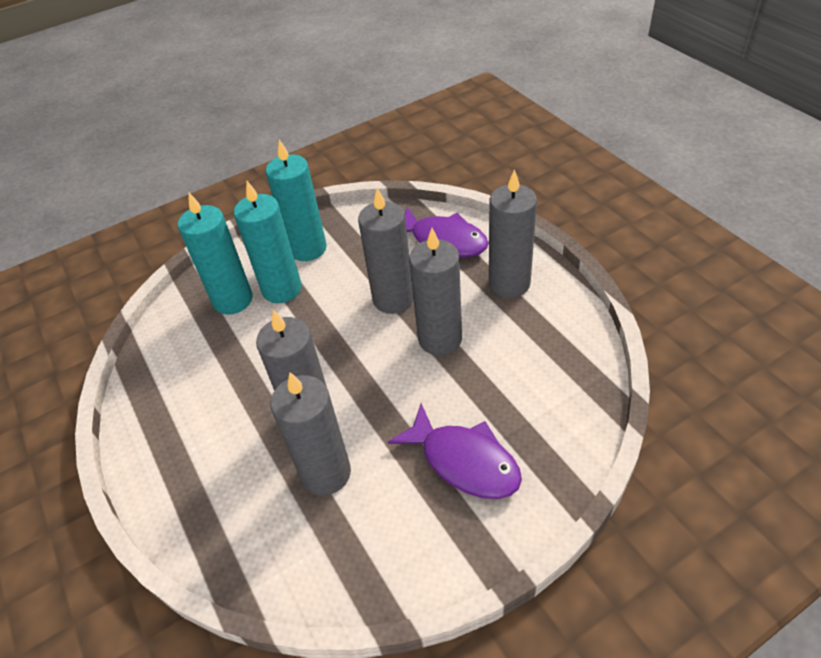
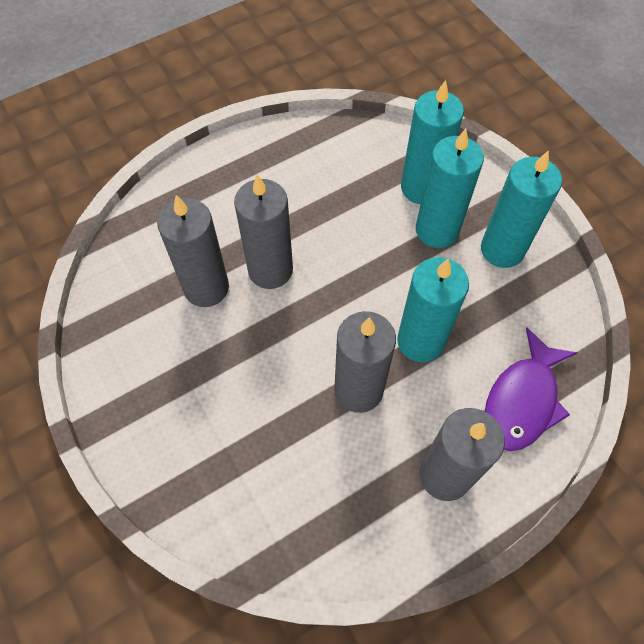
camera: 85 degrees right, 15 degrees up
(393, 299) = (420, 341): grey candle -> turquoise candle
(464, 461) = (202, 407): purple fish -> none

